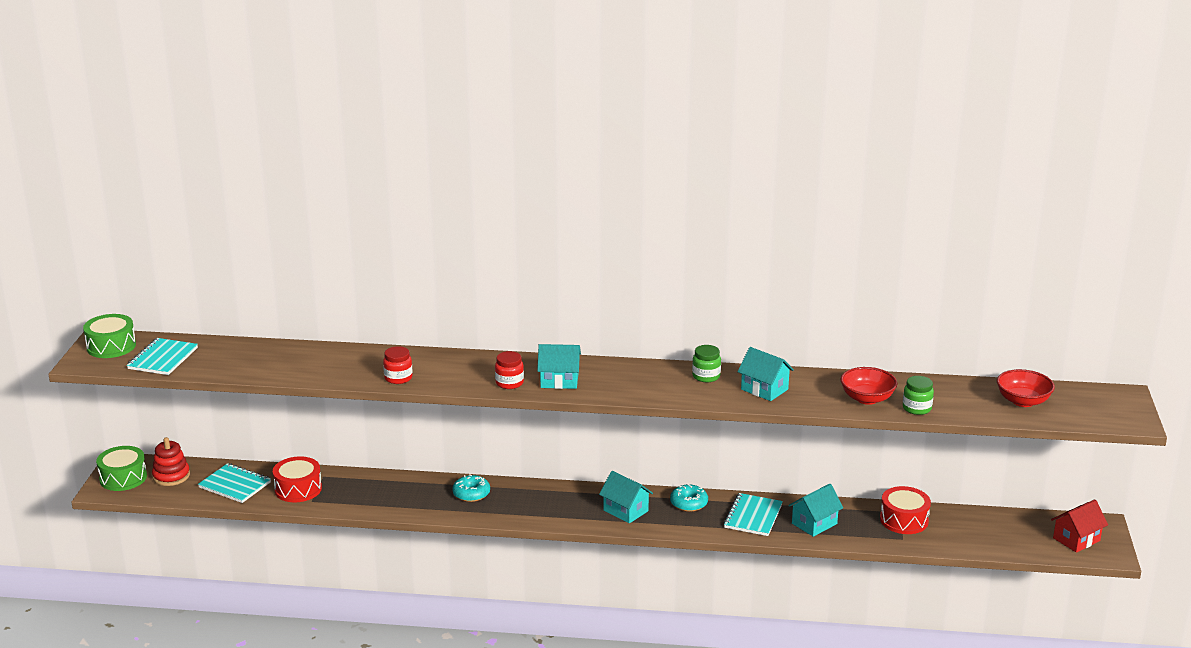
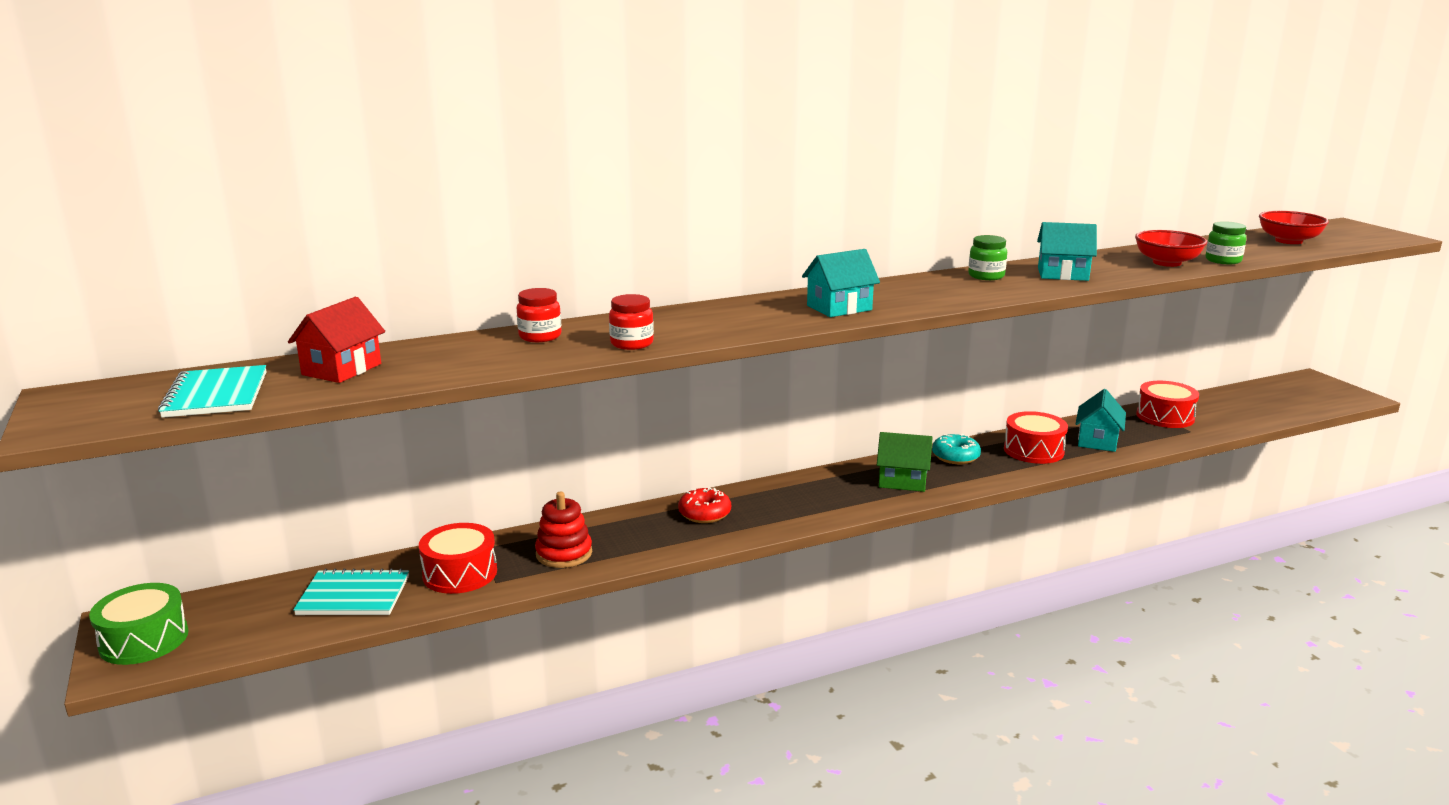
camera: 30 degrees left, 5 degrees down
(111, 346) = (97, 399): green drum -> none
(171, 476) = (232, 614): red stacking toy -> red stacking toy (564, 553)
(471, 494) = (704, 514): turquoise donut -> red donut
(509, 383) = (784, 321): red jar -> red jar (540, 336)
(625, 511) = (902, 481): turquoise house -> green house
(753, 516) = (1033, 450): turquoise notebook -> red drum
(1076, 539) = (1315, 394): red house -> red house (341, 369)

